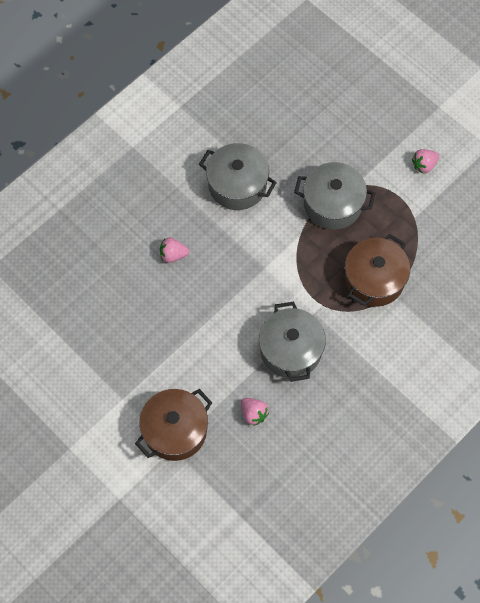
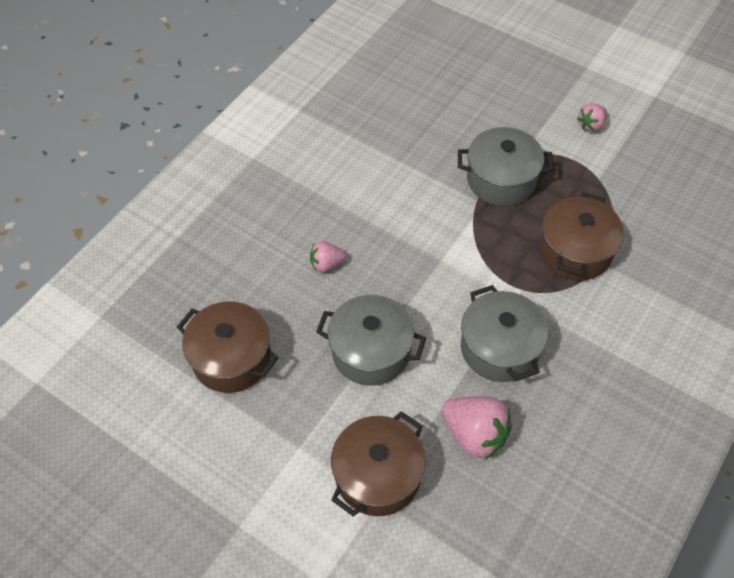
camera: 10 degrees left, 10 degrees down
(85, 320) = (232, 358): none -> brown pot
(237, 185) = (385, 178): grey pot -> grey pot (371, 351)
(253, 414) = (475, 434): pink strawberry -> pink strawberry, size x1.74

